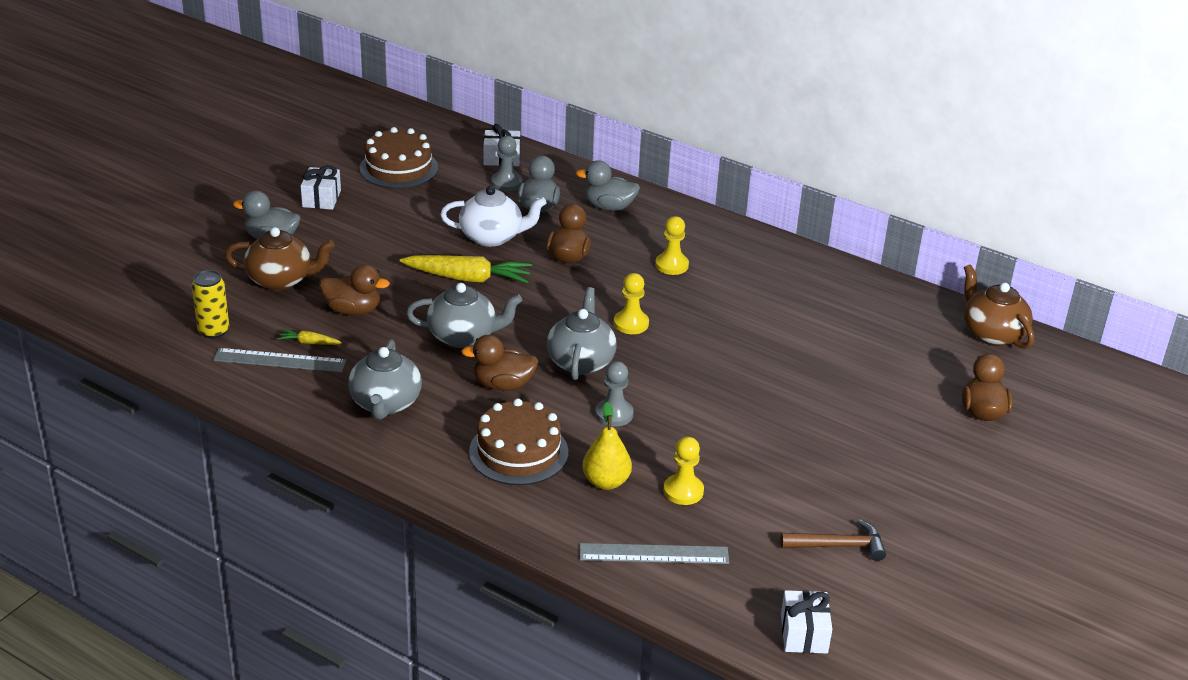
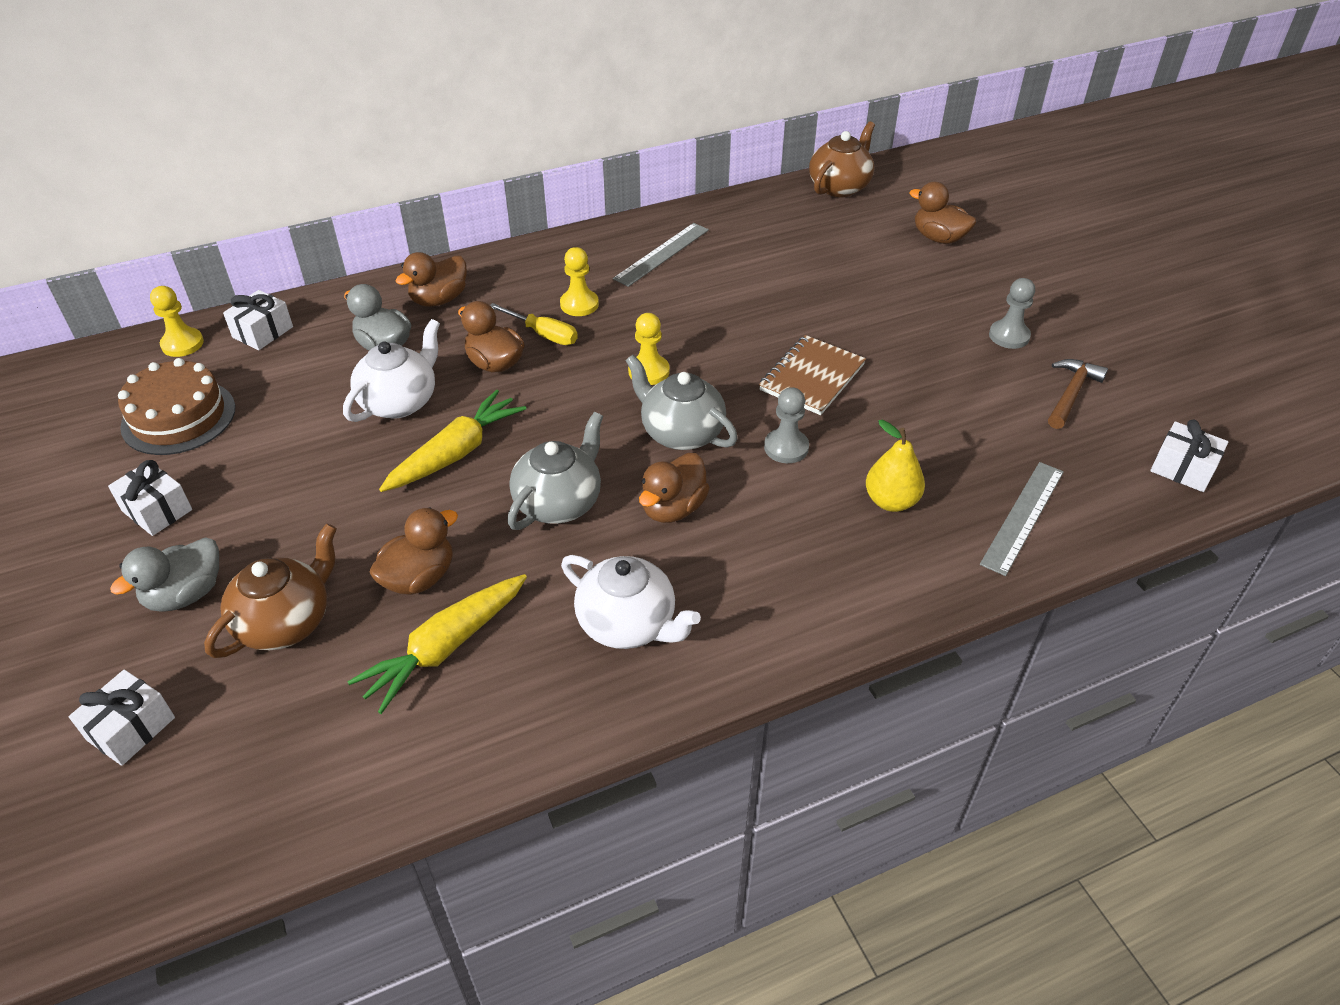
camera: 55 degrees left, 10 degrees up
(175, 267) = (131, 729): none -> white gift
(213, 331) = (325, 742): yellow can -> none
(279, 360) = (455, 694): grey ruler -> grey ruler (662, 254)
(309, 343) = (445, 648): yellow carrot -> yellow carrot, size x2.19
(385, 404) = (628, 624): grey teapot -> white teapot
(506, 183) = (313, 348): grey pawn -> grey pawn (1009, 336)
(518, 452) = (798, 546): brown cake -> none
(609, 207) = (439, 300): grey duck -> brown duck
(621, 263) = (543, 334): none -> yellow screwdriver
(683, 491) = (938, 454): yellow pawn -> yellow pawn (182, 344)
(707, 401) = (812, 377): none -> brown notebook
(992, 333) = (840, 187): brown teapot -> brown teapot turned 120 degrees clockwise

